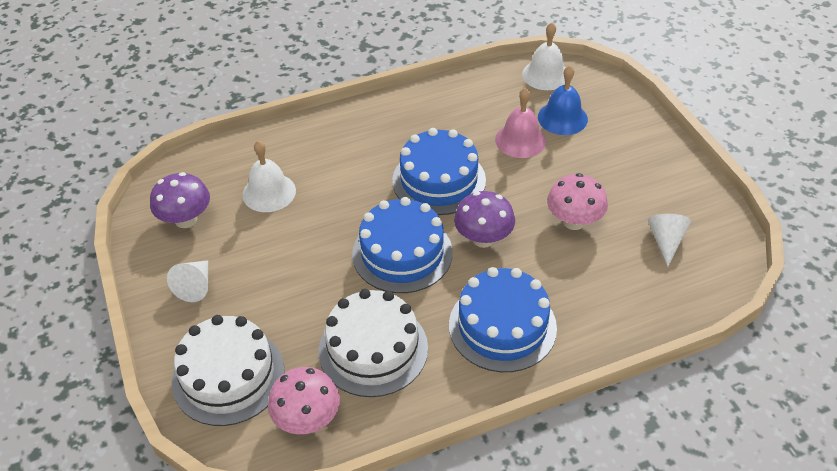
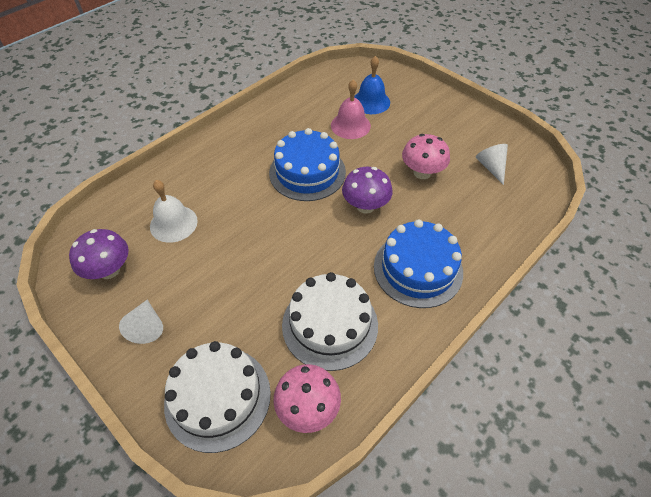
camera: 25 degrees left, 5 degrees up
(402, 253) = (310, 237): blue cake -> none
(546, 74) = (342, 75): white bell -> none

